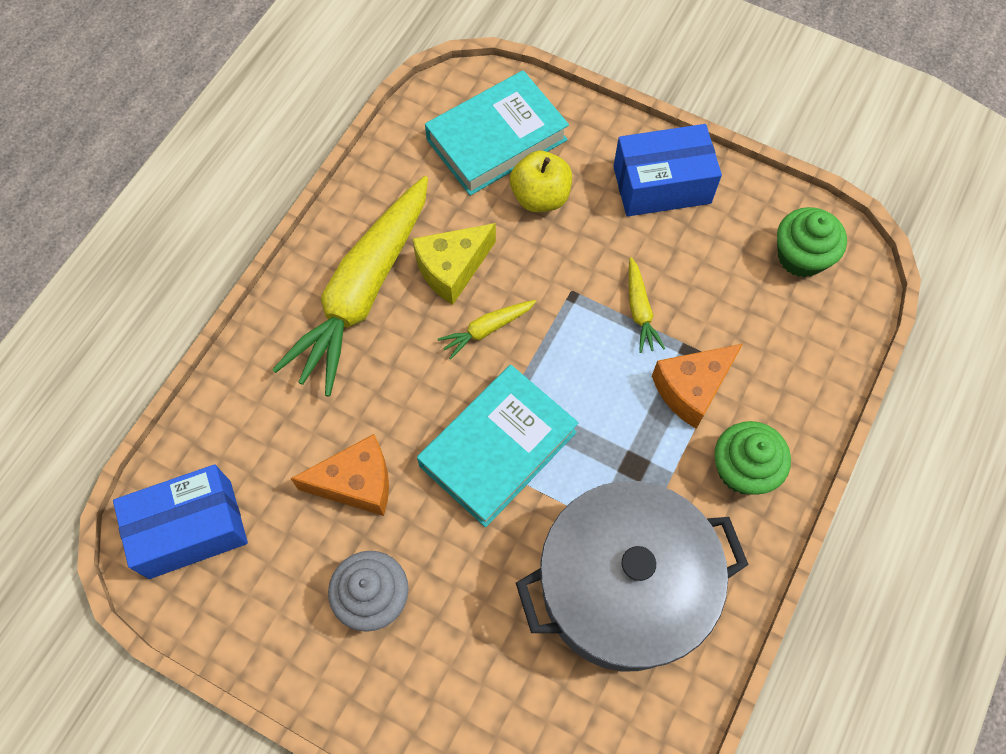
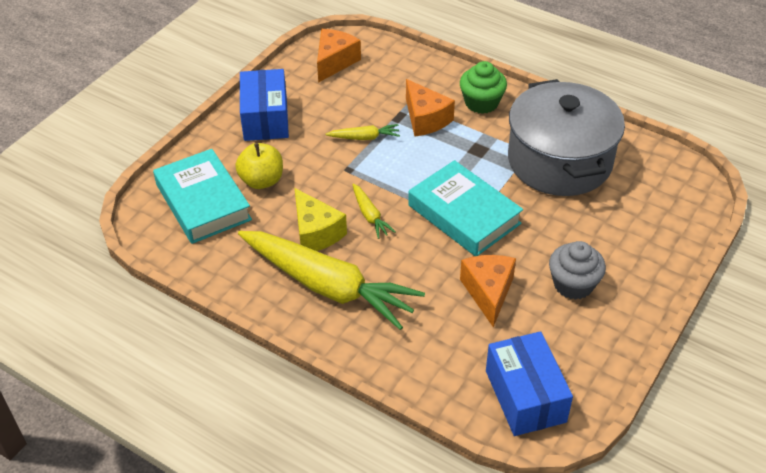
camera: 85 degrees left, 20 degrees down
(801, 256) = (335, 62): green cupcake -> orange cheese

